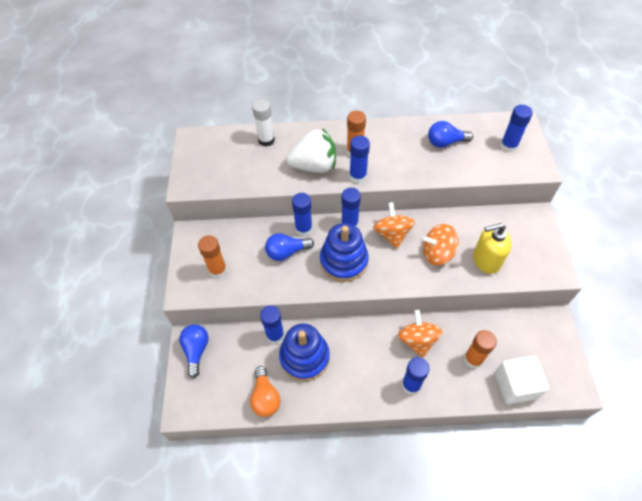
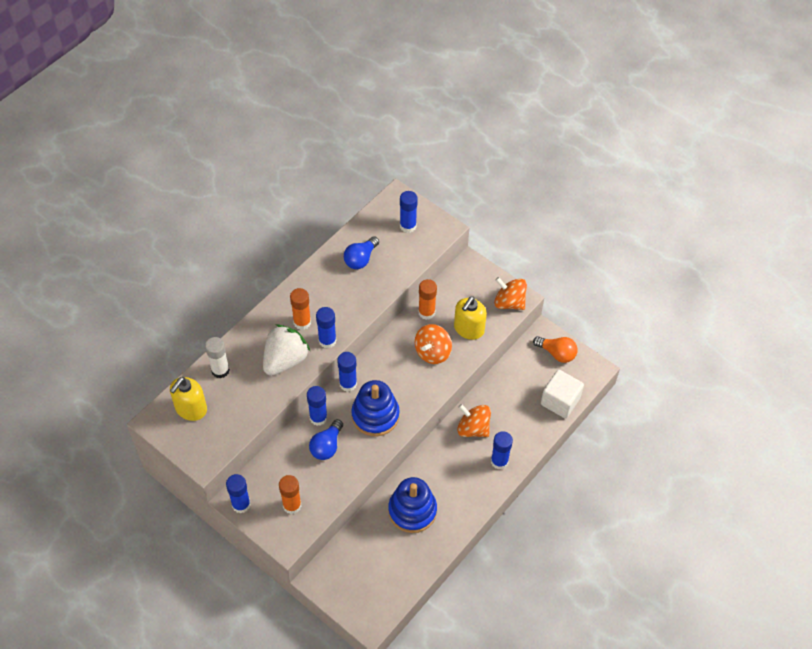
camera: 50 degrees left, 0 degrees up
(196, 350) = (331, 580): blue light bulb -> none
(220, 148) = (191, 409): none -> yellow soap dispenser
(265, 397) = (416, 561): orange light bulb -> orange light bulb (557, 353)
(275, 335) = (375, 516): blue glue stick -> blue glue stick (241, 504)
(392, 234) = (387, 365): orange spinning top -> orange spinning top (509, 302)
(473, 359) = (519, 408): orange glue stick -> orange glue stick (426, 312)

